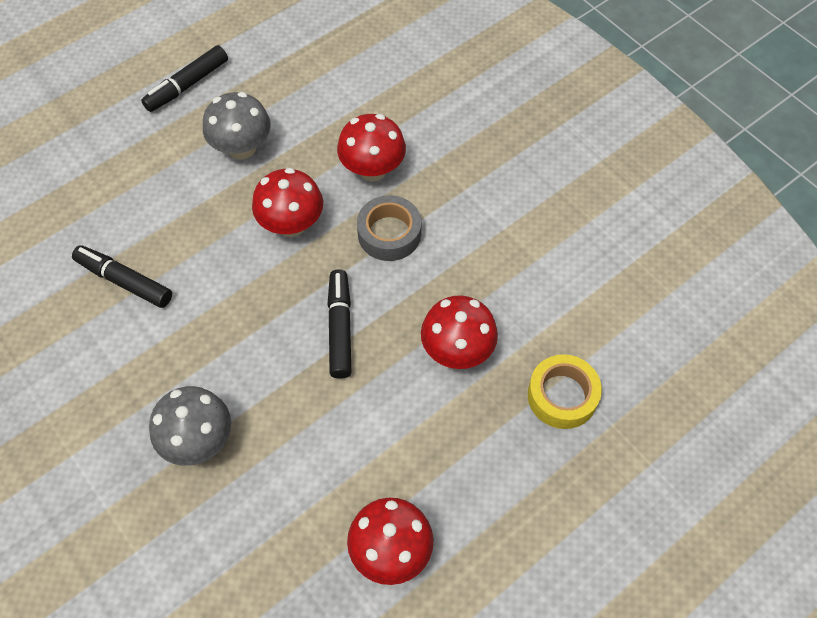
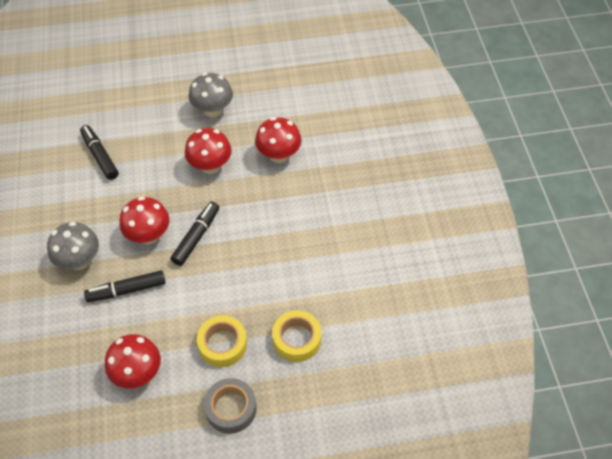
camera: 30 degrees right, 5 degrees down
(187, 85) = (207, 61): black marker -> black marker (127, 290)
(389, 234) = (262, 197): grey tape -> grey tape (231, 408)
(457, 351) = (253, 282): red mushroom -> red mushroom (148, 235)
(475, 452) = (223, 344): none -> yellow tape

